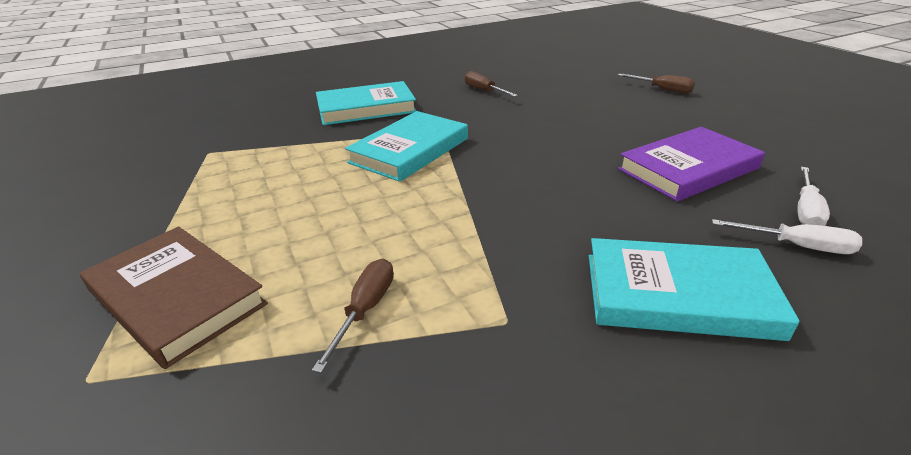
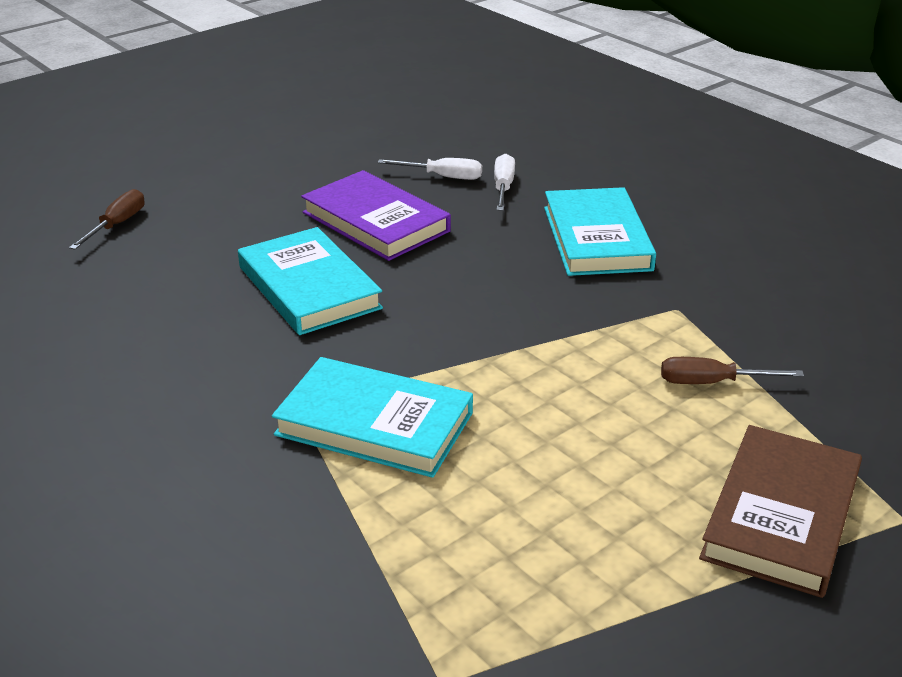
camera: 105 degrees left, 0 degrees up
(366, 108) = (195, 520): turquoise book -> turquoise book (309, 287)
(484, 91) = (105, 386): brown screwdriver -> none

